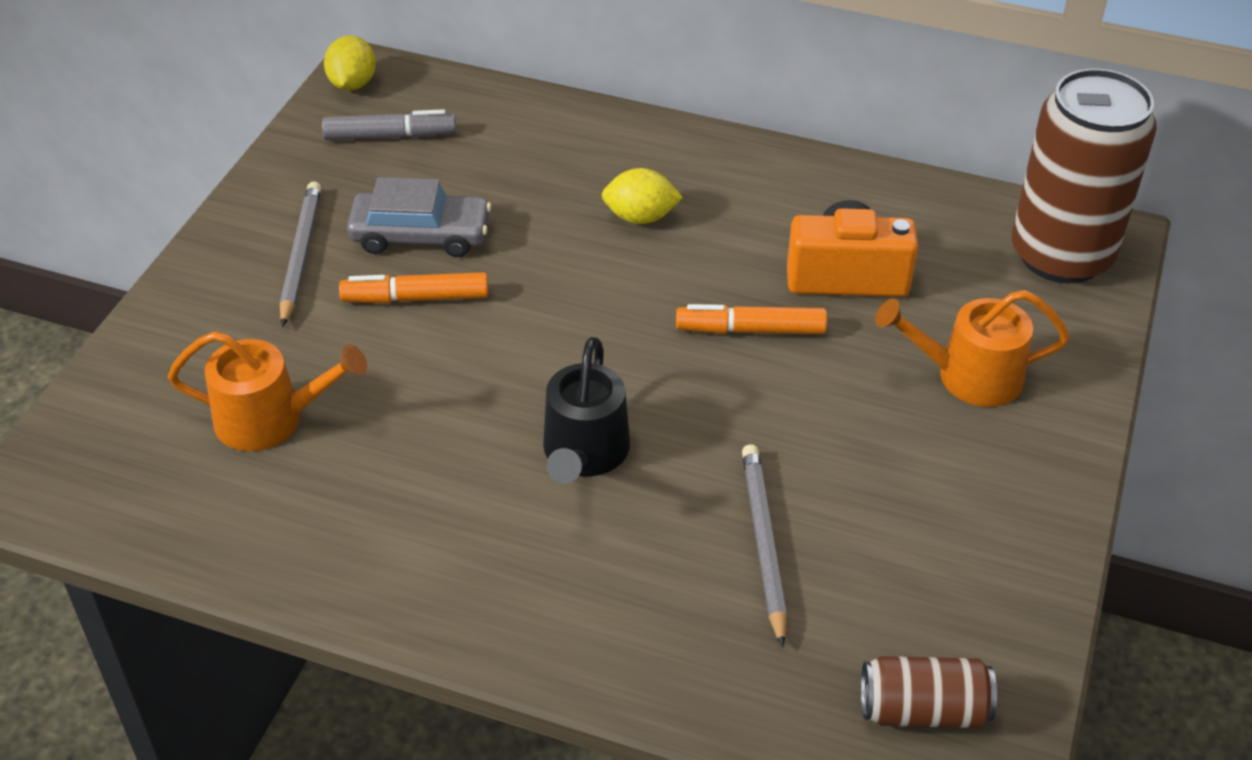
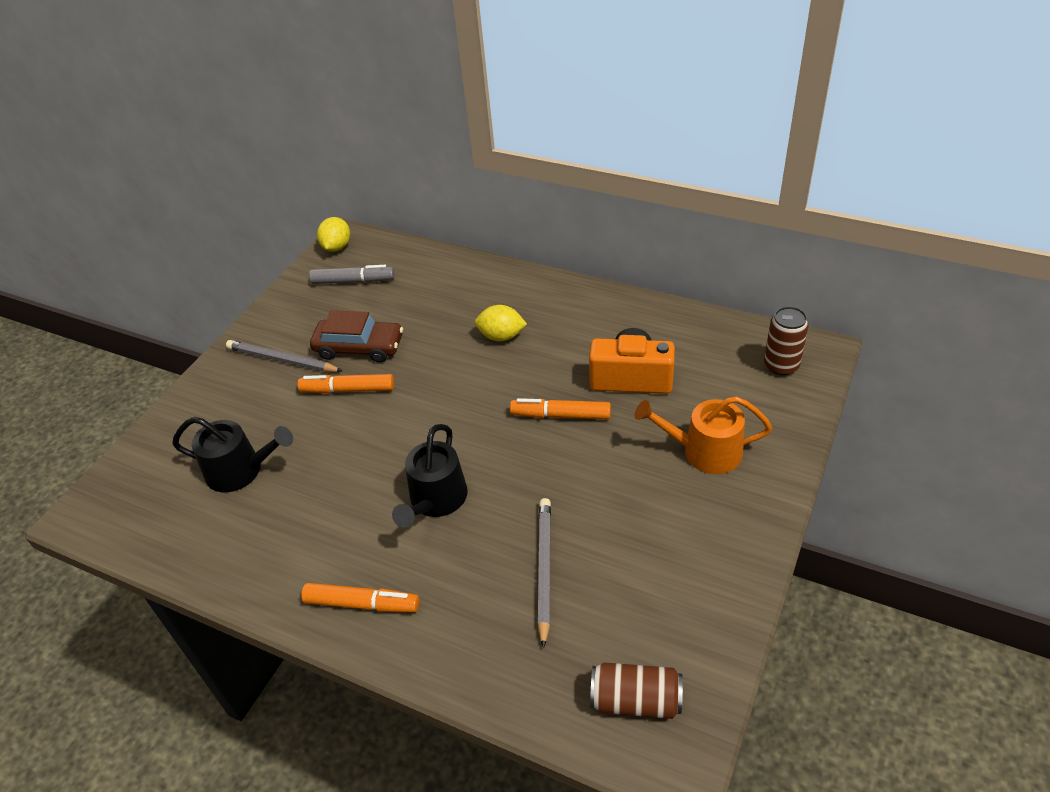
camera: 10 degrees right, 0 degrees up
(269, 419) = (240, 471): orange watering can -> black watering can
(301, 255) = (282, 360): grey pencil -> grey pencil turned 75 degrees counterclockwise
(420, 235) = (359, 347): grey car -> brown car
(500, 600) = (362, 604): none -> orange marker
(1061, 255) = (781, 365): brown can -> brown can, size x0.49

